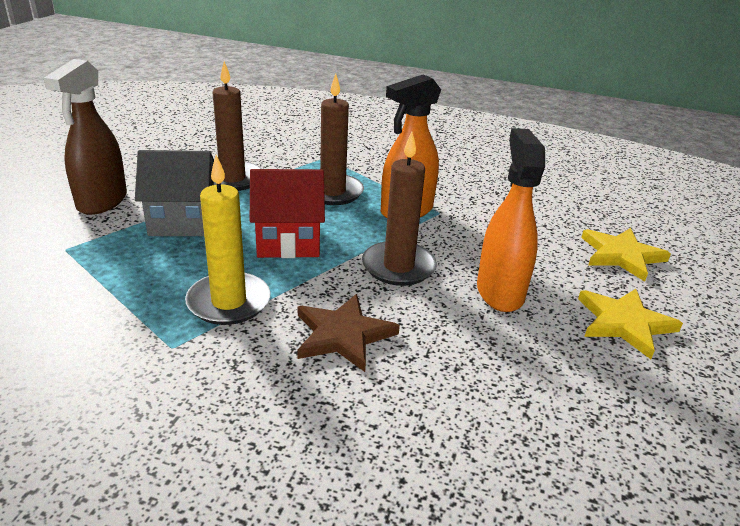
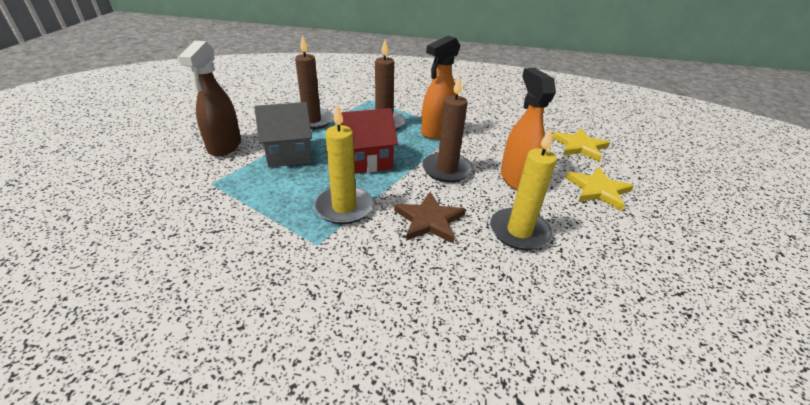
camera: 10 degrees left, 5 degrees up
(472, 368) = (519, 231): none -> yellow candle

